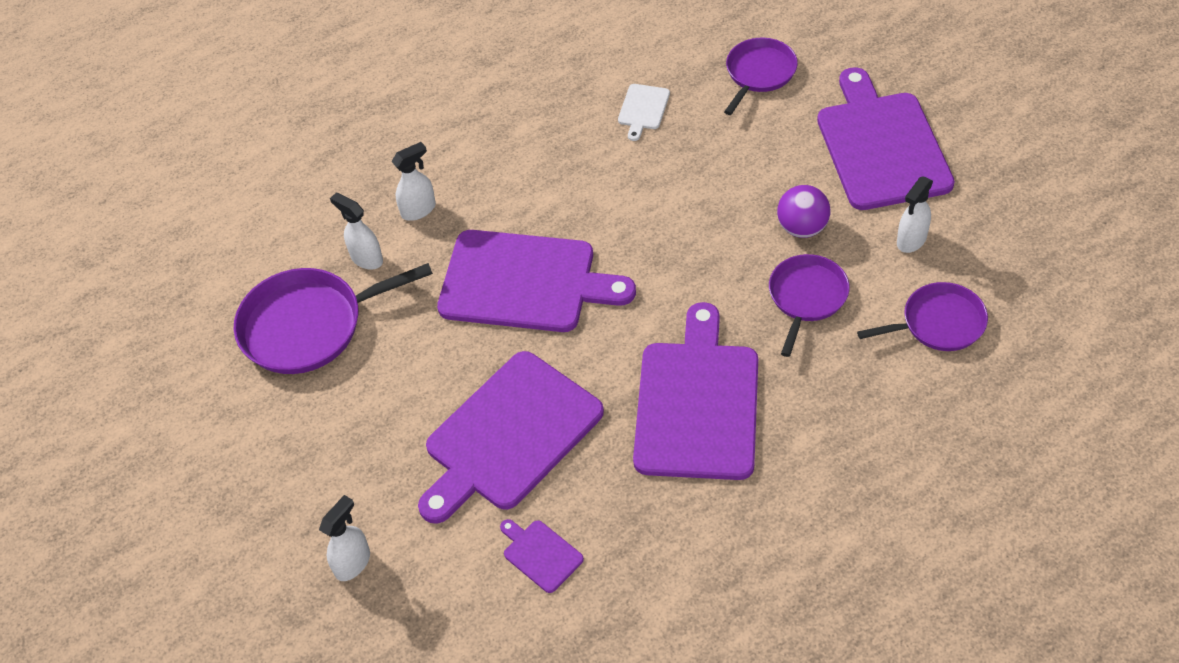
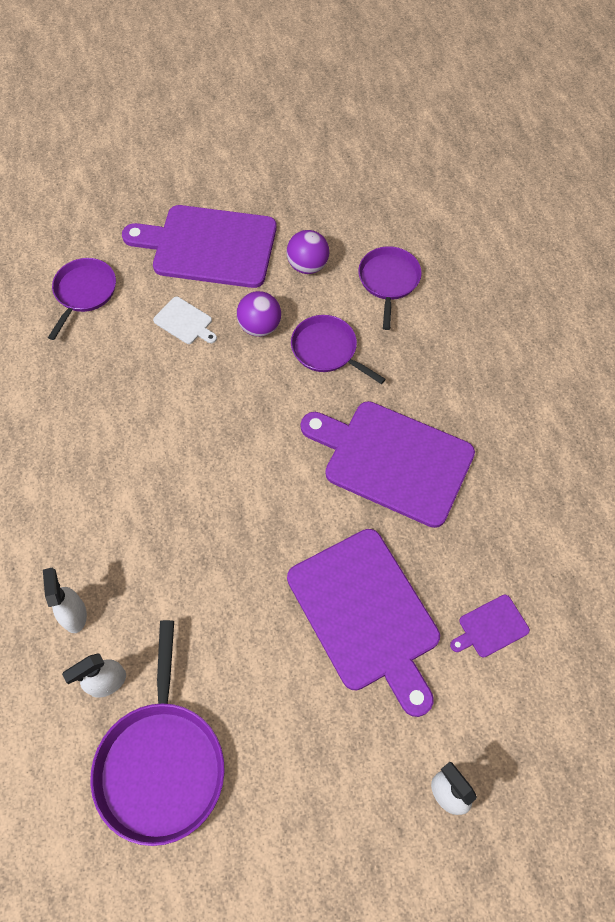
camera: 75 degrees left, 10 degrees up
(525, 282) = (209, 548): purple cutting board -> none
(643, 109) = (69, 388): white cutting board -> white cutting board (185, 322)
(759, 73) = (84, 292): purple pan -> purple pan turned 60 degrees clockwise
(911, 240) = (307, 265): white spray bottle -> purple ball

